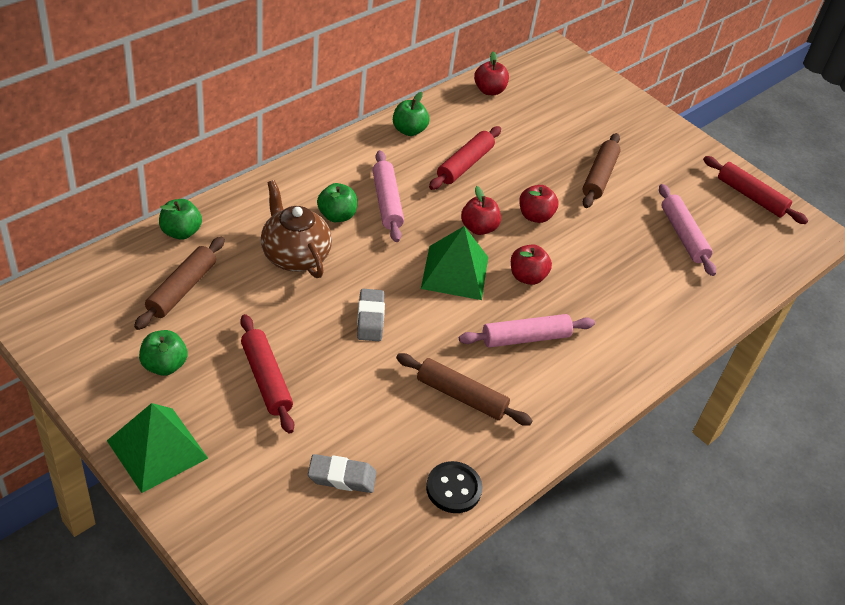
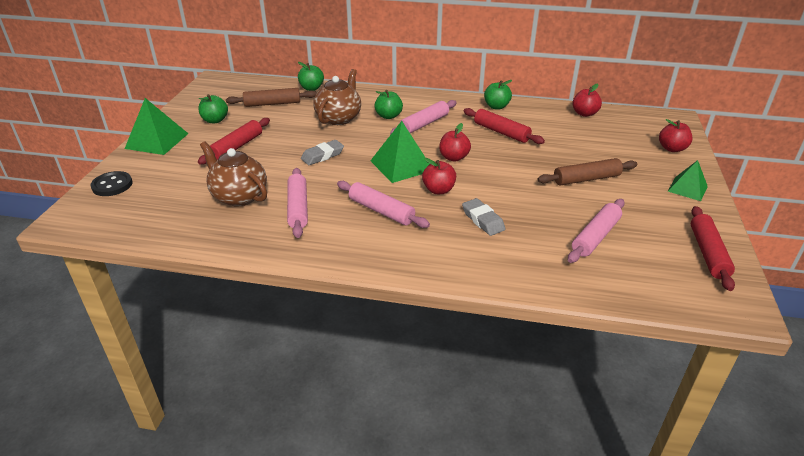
camera: 60 degrees right, 10 degrees down
(342, 477) = (188, 195): grey eraser -> grey eraser (483, 220)
(389, 432) = (239, 196): none -> brown teapot
(453, 488) = (216, 235): black button -> black button (112, 185)
(461, 396) = (298, 208): brown rolling pin -> pink rolling pin
(464, 164) = (501, 132): red rolling pin -> red rolling pin turned 45 degrees clockwise
(535, 216) = (500, 171): red apple -> red apple (672, 148)
(665, 136) = (687, 188): none -> green pyramid

